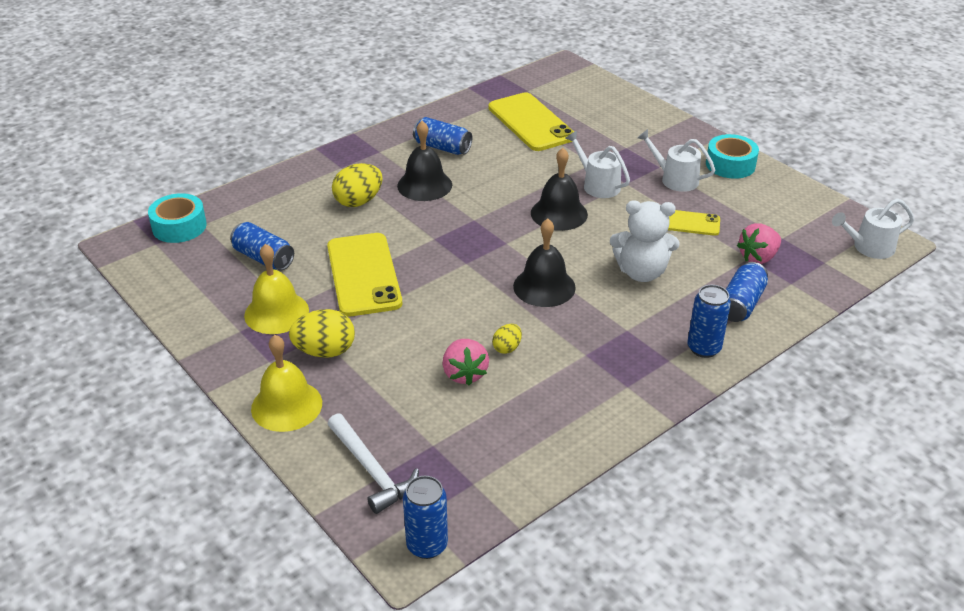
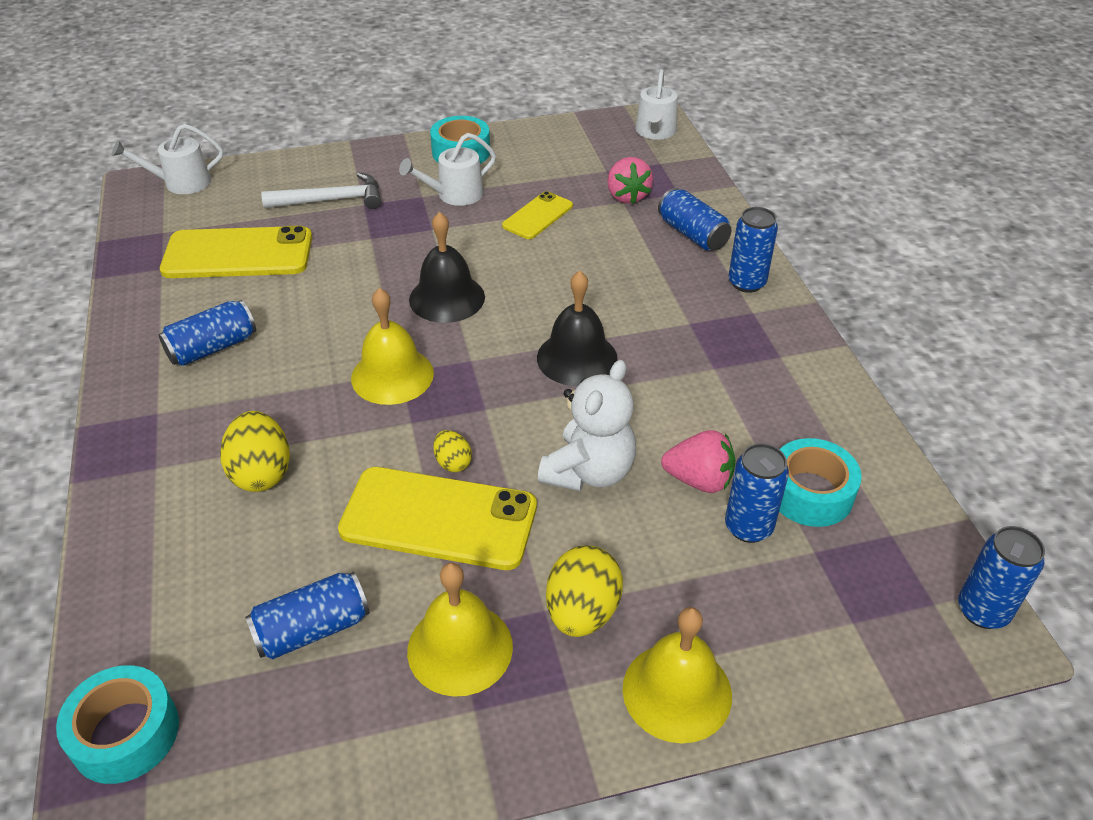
camera: 65 degrees left, 5 degrees up
(371, 470) = (841, 628): white hammer -> white hammer (332, 200)
(424, 185) = (284, 393): black bell -> none
(436, 407) = (748, 527): none -> blue can
(468, 217) = (392, 375): none -> yellow bell
(487, 432) = (810, 493): none -> turquoise tape
(507, 348) = (670, 427): yellow egg -> yellow egg (453, 463)
(598, 185) = (417, 250): white watering can -> white watering can (181, 183)
(641, 272) = (600, 277): white teddy bear -> white teddy bear (589, 472)

